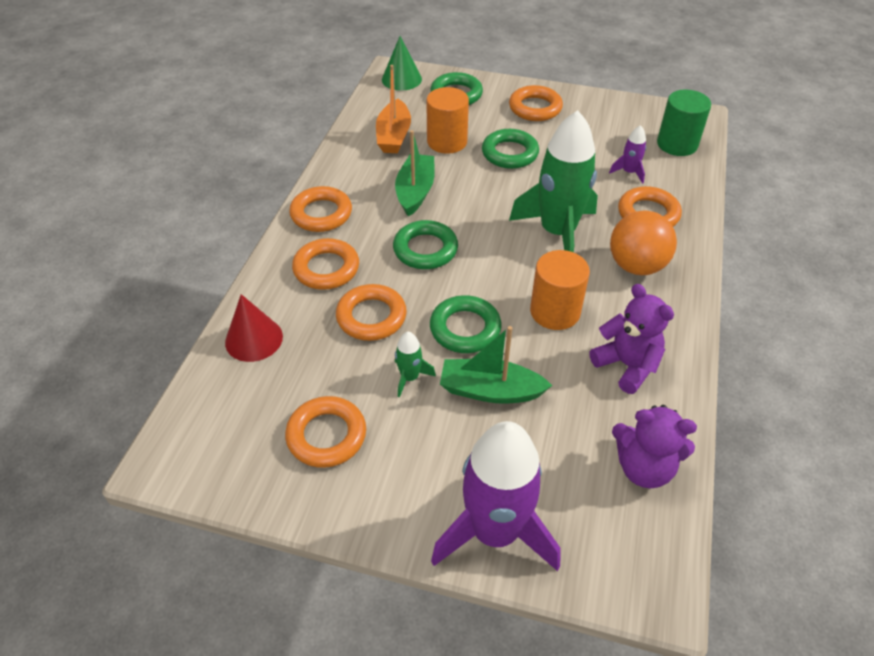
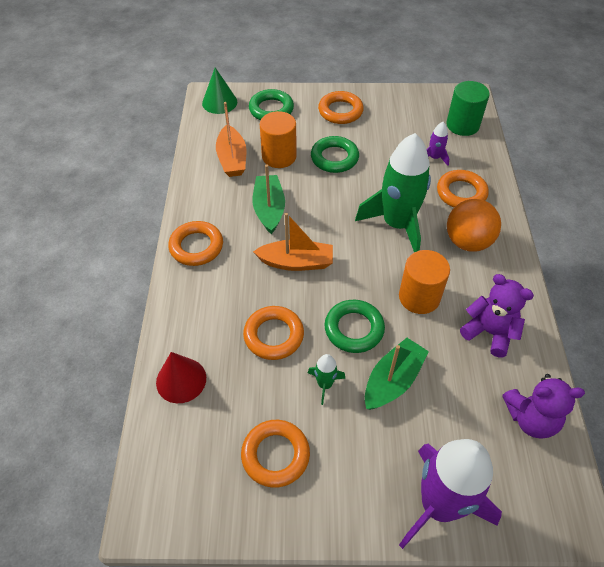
camera: 15 degrees left, 5 degrees up
(326, 268) = (219, 298): orange ring -> none
(425, 249) = (296, 262): green ring -> orange boat
(490, 390) = (393, 380): green boat -> green boat turned 135 degrees clockwise

